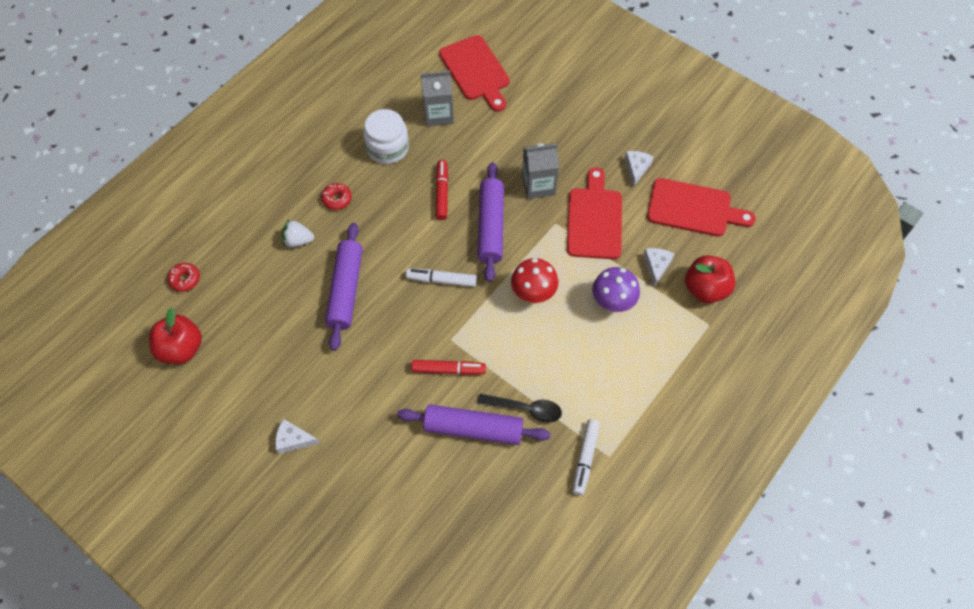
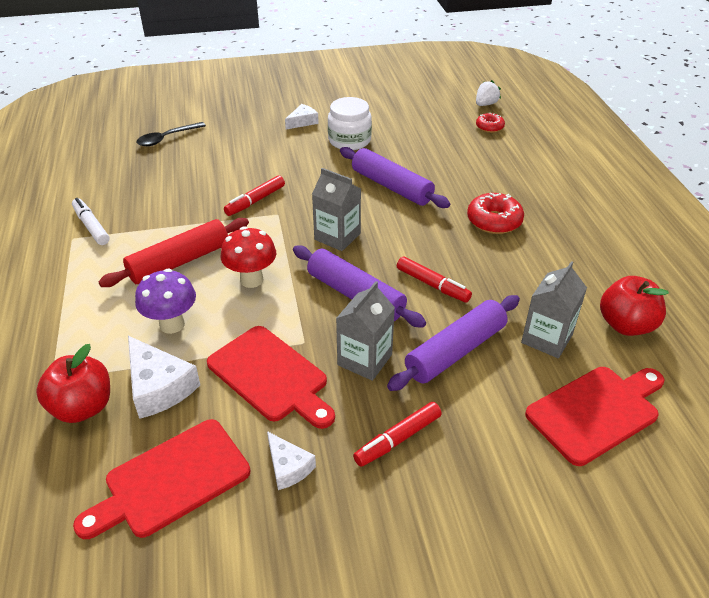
camera: 130 degrees right, 20 degrees down
(181, 349) = (429, 108): red apple -> red apple (626, 325)
(298, 241) = (469, 184): white strawberry -> white strawberry (485, 104)
(337, 199) = (494, 221): red donut -> red donut, size x1.64
(387, 148) = (530, 278): white jar -> white jar (349, 140)
(441, 280) = (337, 236): white marker -> grey carton
(473, 429) = (196, 189): purple rolling pin -> purple rolling pin (455, 351)
(476, 71) = (596, 412): red cutting board -> red cutting board turned 135 degrees clockwise
(525, 409) = (170, 220): black spoon -> black spoon (167, 138)
(559, 355) = (179, 262): none -> red rolling pin
(575, 137) = (397, 439): none -> red marker
(656, 266) = (159, 386): white cheese -> white cheese, size x1.65

